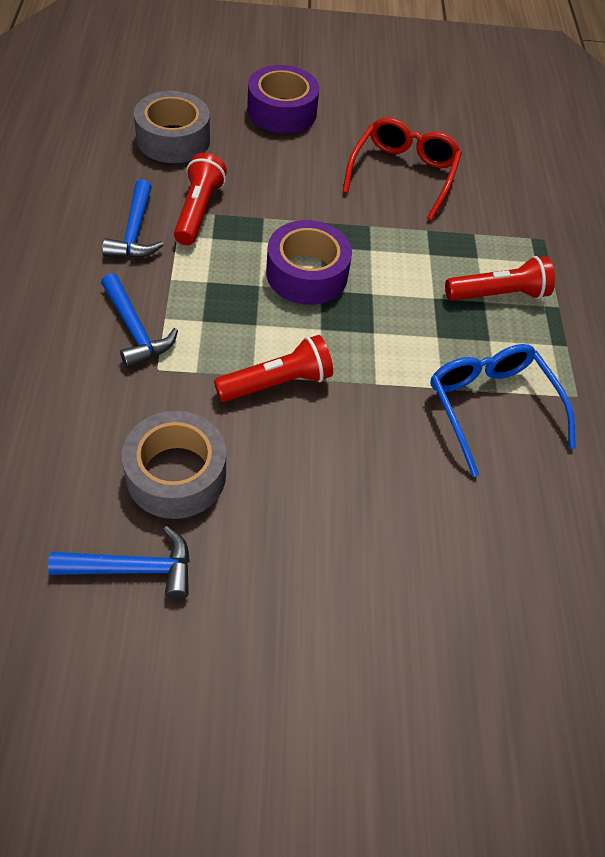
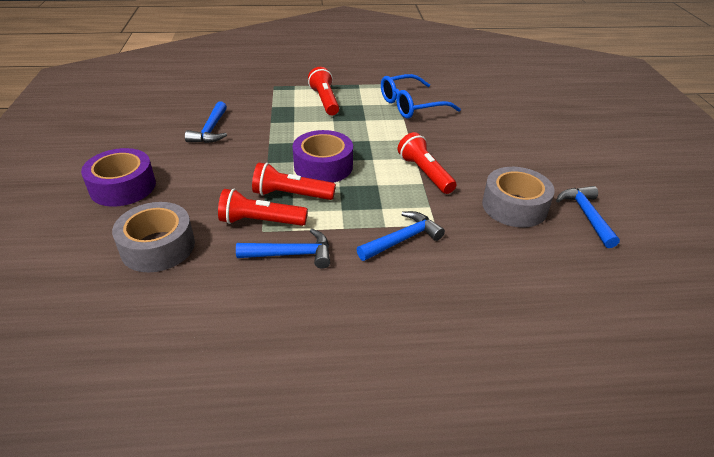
camera: 90 degrees left, 15 degrees down
(245, 239) = (291, 195): none -> red flashlight
(403, 174) = (211, 130): red glasses -> blue hammer

